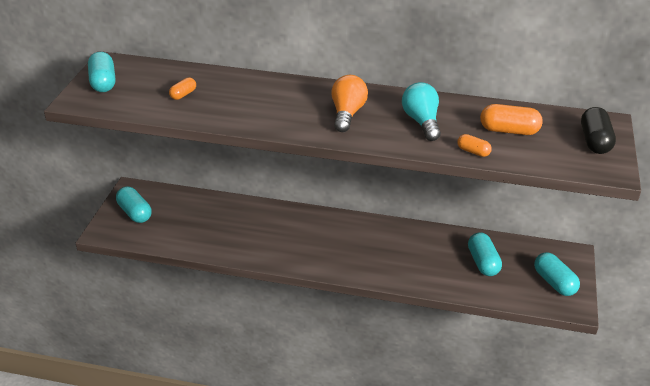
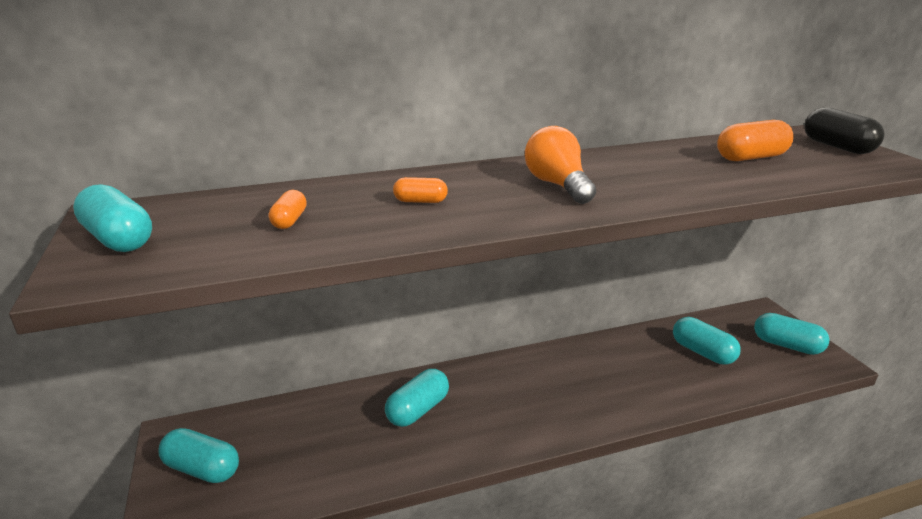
camera: 30 degrees left, 10 degrees down
(263, 226) = (418, 410): none -> turquoise capsule
(421, 122) = (654, 172): turquoise light bulb -> none
(473, 152) = (758, 183): orange capsule -> orange capsule (420, 201)

